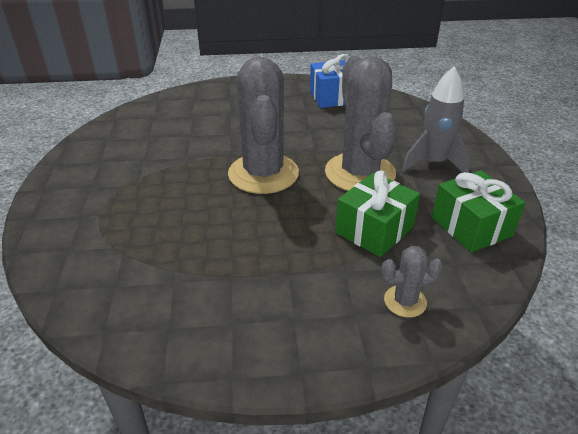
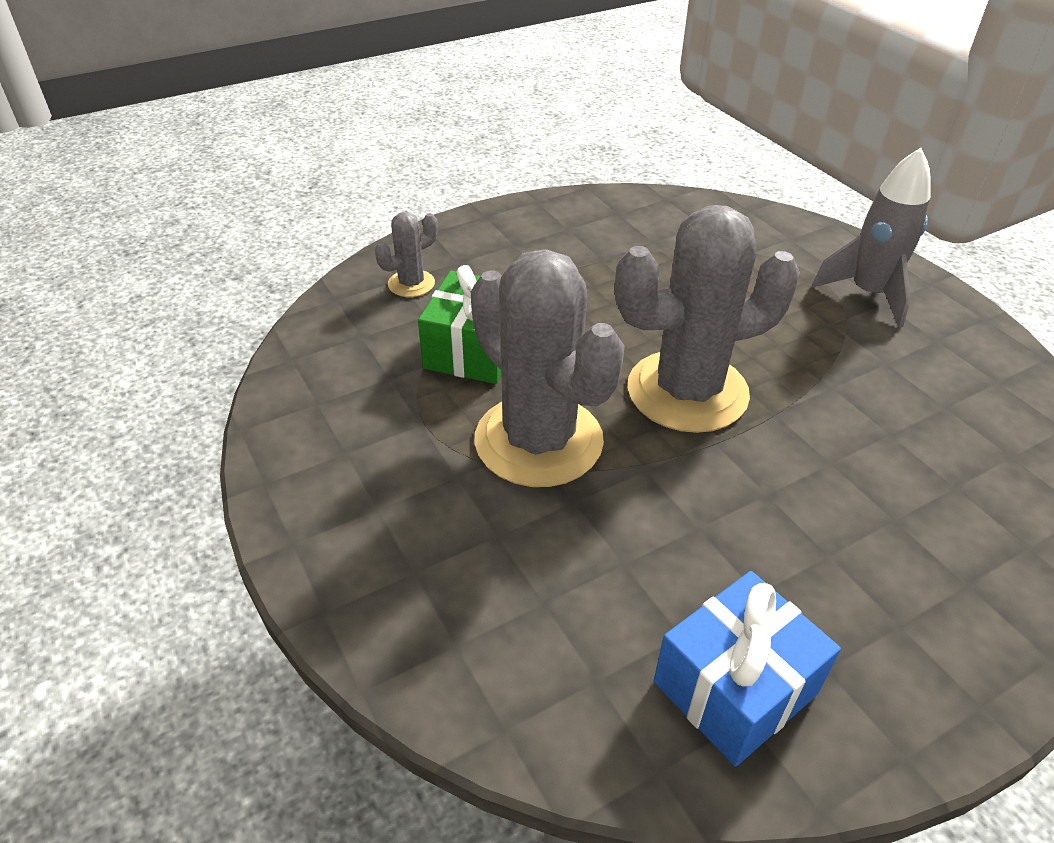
camera: 155 degrees right, 5 degrees up
(263, 173) = (687, 391): grey cactus -> grey cactus turned 75 degrees counterclockwise
(433, 163) = (415, 508): grey rocket -> grey rocket (868, 294)
(471, 226) = (340, 392): green gift -> none

